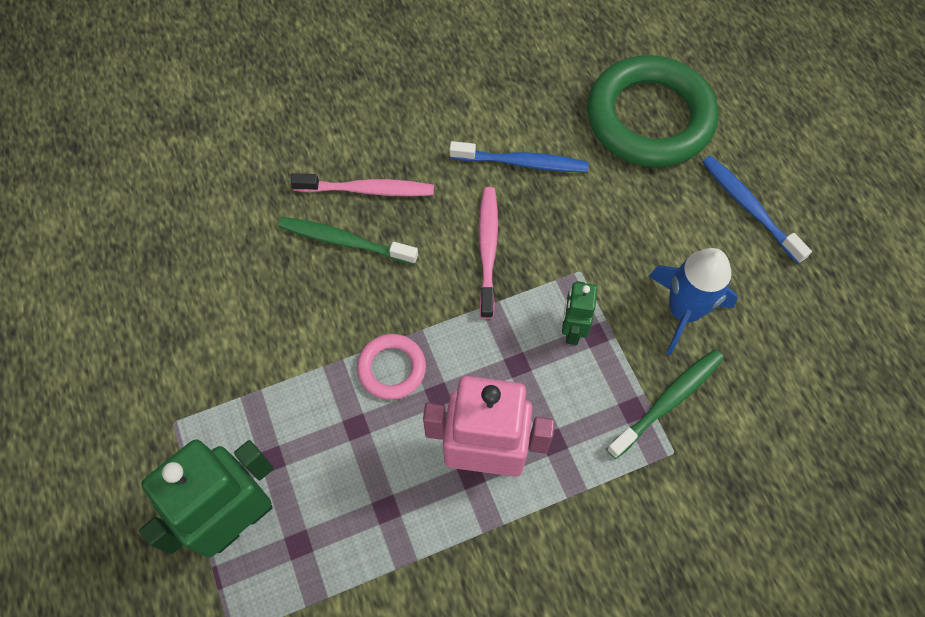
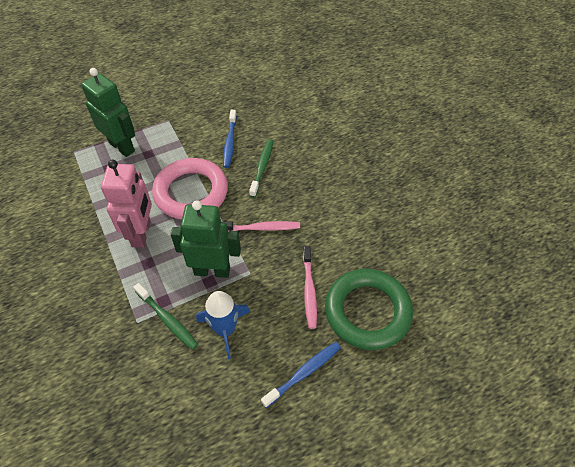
camera: 85 degrees right, 10 degrees down
(367, 190) = (294, 173): pink toothbrush -> pink toothbrush (309, 290)
(391, 368) = (191, 192): pink ring -> pink ring, size x2.15
(522, 163) = (321, 242): blue toothbrush -> blue toothbrush (230, 142)
(572, 330) = (212, 270): green robot -> green robot, size x1.99

